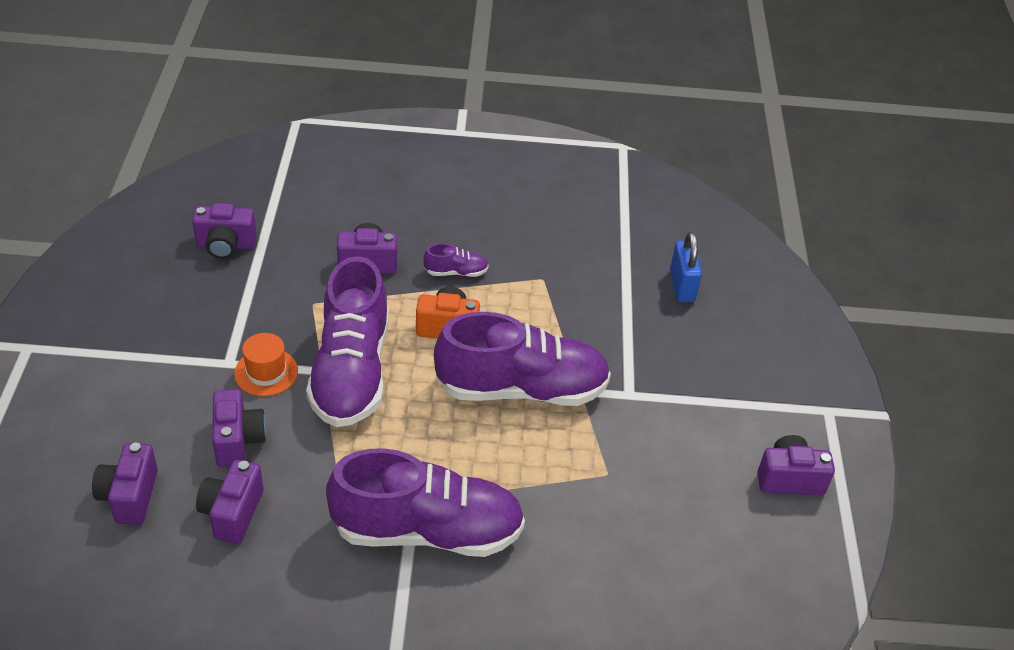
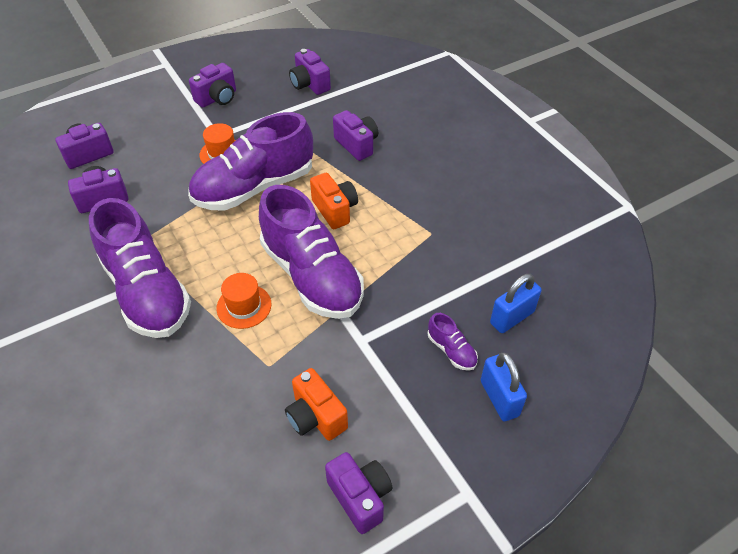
camera: 60 degrees right, 5 degrees up
(238, 440) = (159, 171): purple camera -> purple camera (217, 98)
(456, 272) = (390, 188): purple shoe -> purple shoe (451, 350)
(517, 458) = (244, 306): none -> orange hat
(690, 468) = (315, 417): none -> orange camera
(755, 341) = (499, 398): none -> blue padlock

